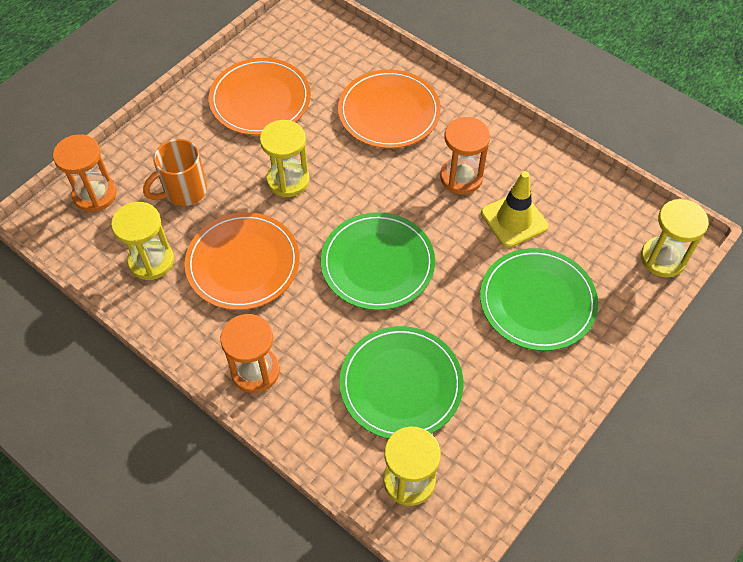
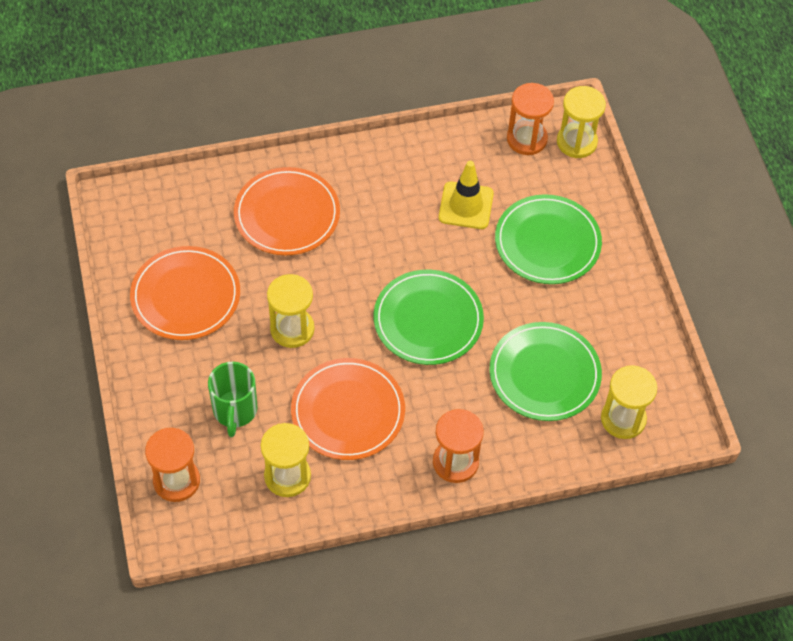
camera: 55 degrees left, 0 degrees up
(184, 191) = (235, 411): orange mug -> green mug
(461, 177) = (397, 211): orange hourglass -> orange hourglass (527, 139)

